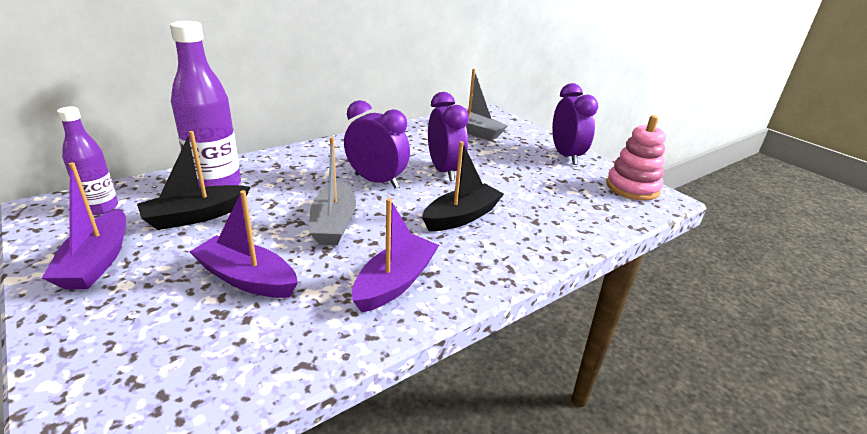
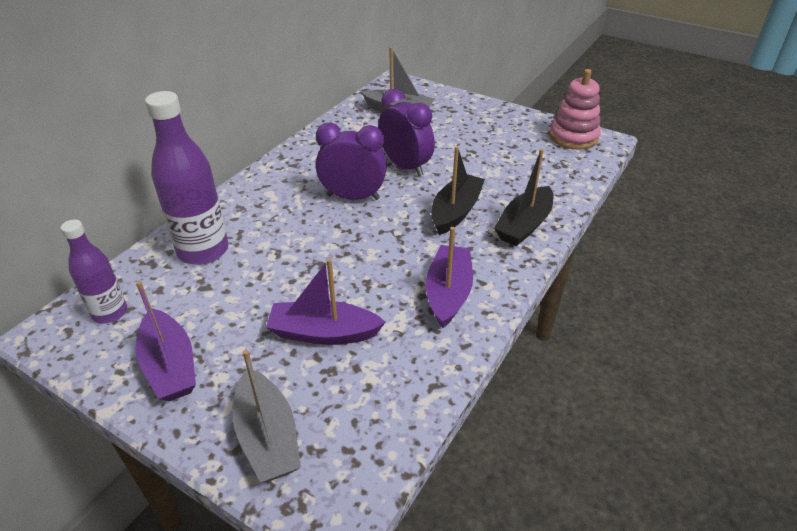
camera: 20 degrees left, 10 degrees up
(196, 216) = (216, 289): black boat -> black boat (524, 225)
(334, 224) = (352, 255): grey boat -> grey boat (267, 437)
(566, 156) = (500, 117): purple clock -> none

